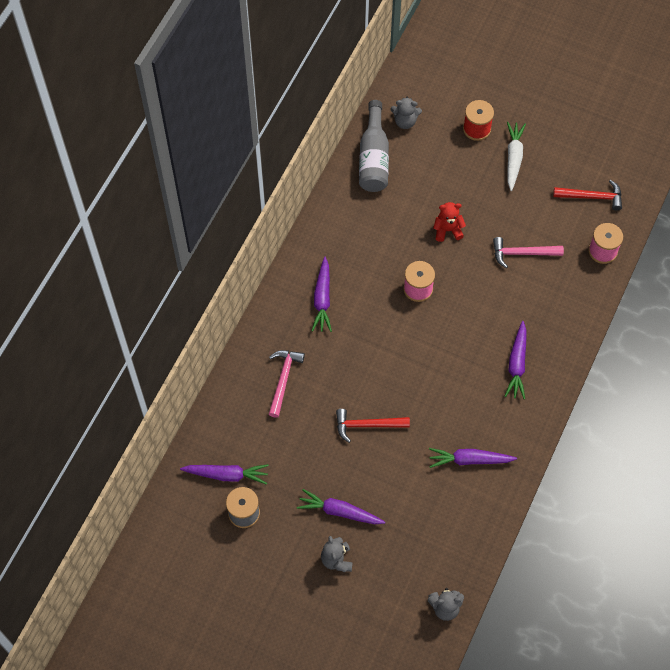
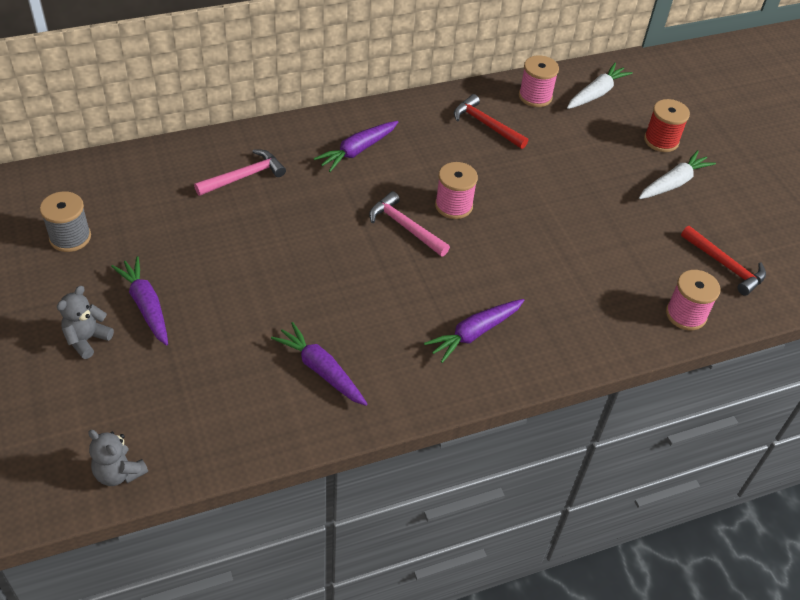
camera: 40 degrees right, 15 degrees down
(227, 475) = (100, 201): purple carrot -> none
(367, 425) = (266, 264): red hammer -> red hammer (486, 125)
(374, 157) = (535, 96): grey bottle -> pink spool
(405, 121) = (596, 93): grey teddy bear -> white carrot
(447, 230) = (539, 187): red teddy bear -> none
(522, 253) = (593, 254): pink hammer -> pink hammer (405, 227)

